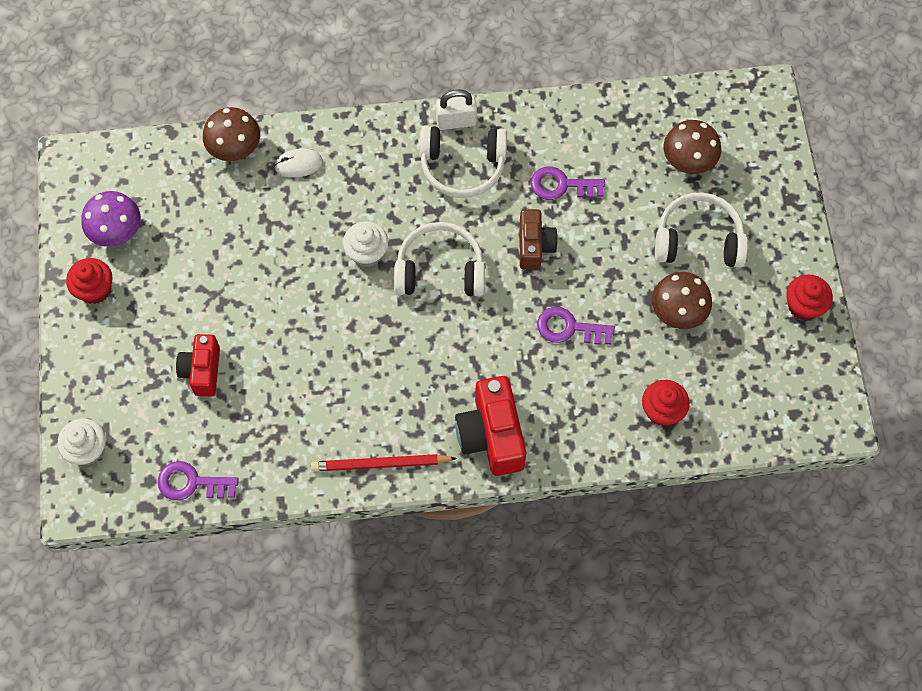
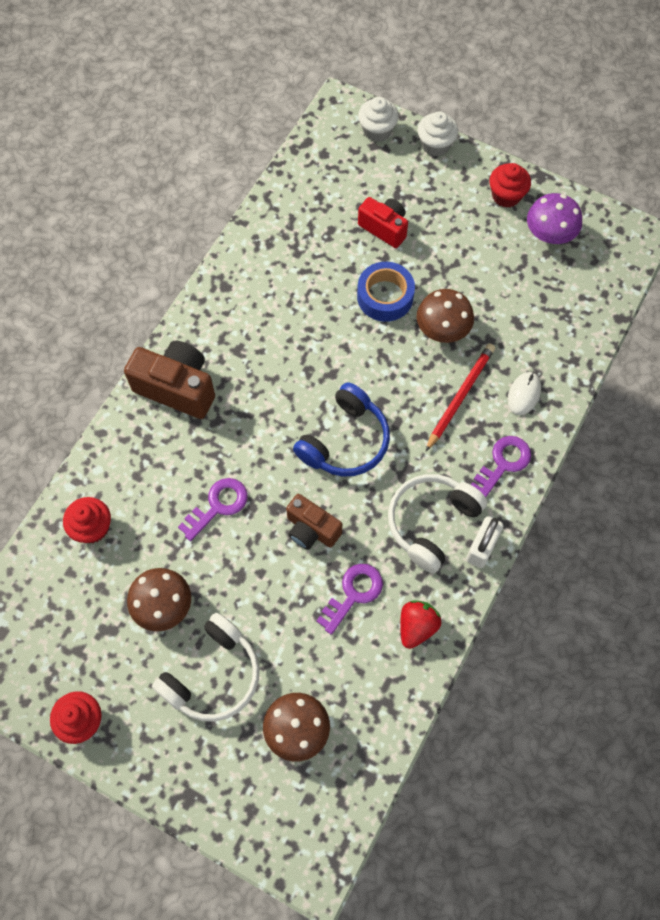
camera: 125 degrees right, 0 degrees up
(192, 483) = (301, 177): purple key -> purple key (503, 463)
(235, 148) = (573, 356): brown mushroom -> brown mushroom (442, 329)
(277, 325) = (385, 296): none -> blue tape
(367, 253) = (401, 396): white cupcake -> white cupcake (435, 145)
(380, 464) = (217, 300): red pencil -> red pencil (460, 396)
(440, 270) = (345, 441): white headphones -> blue headphones
(491, 435) = (177, 388): red camera -> brown camera
(552, 129) = (417, 626): none -> red strawberry

